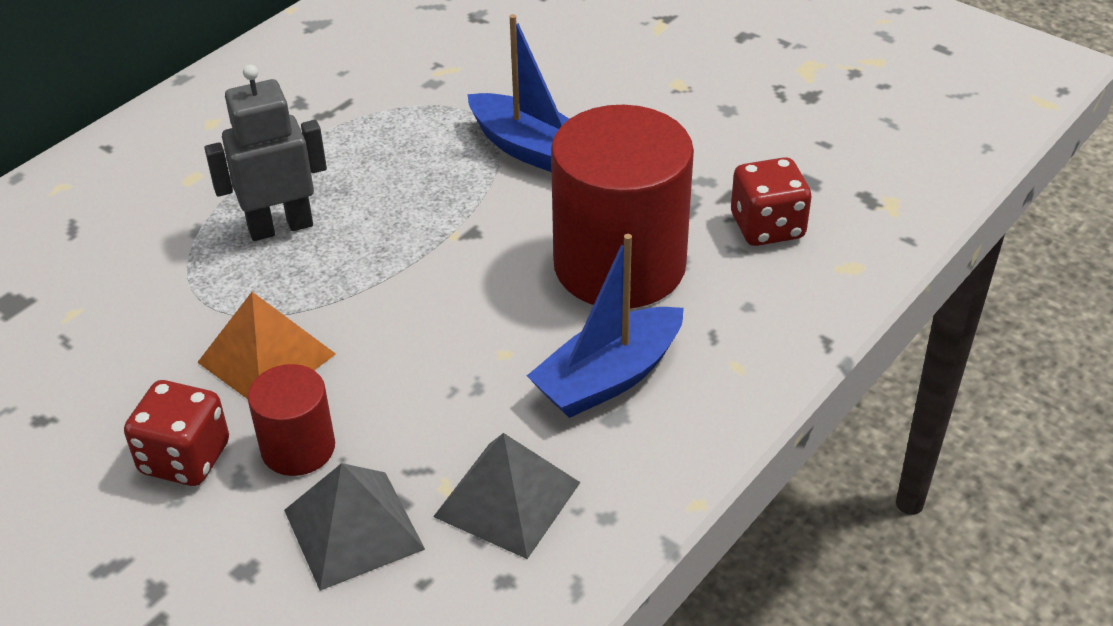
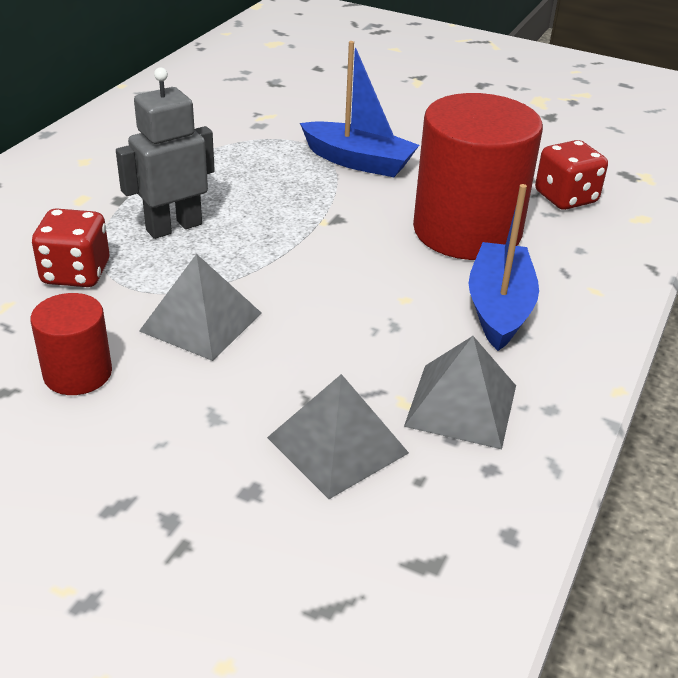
camera: 15 degrees left, 5 degrees down
(185, 458) = (157, 407): red dice -> red dice (76, 273)
(267, 358) = (201, 321): orange pyramid -> grey pyramid
(298, 448) = (259, 387): red cylinder -> red cylinder (78, 373)
(608, 378) = (499, 308): blue boat -> blue boat turned 150 degrees clockwise

